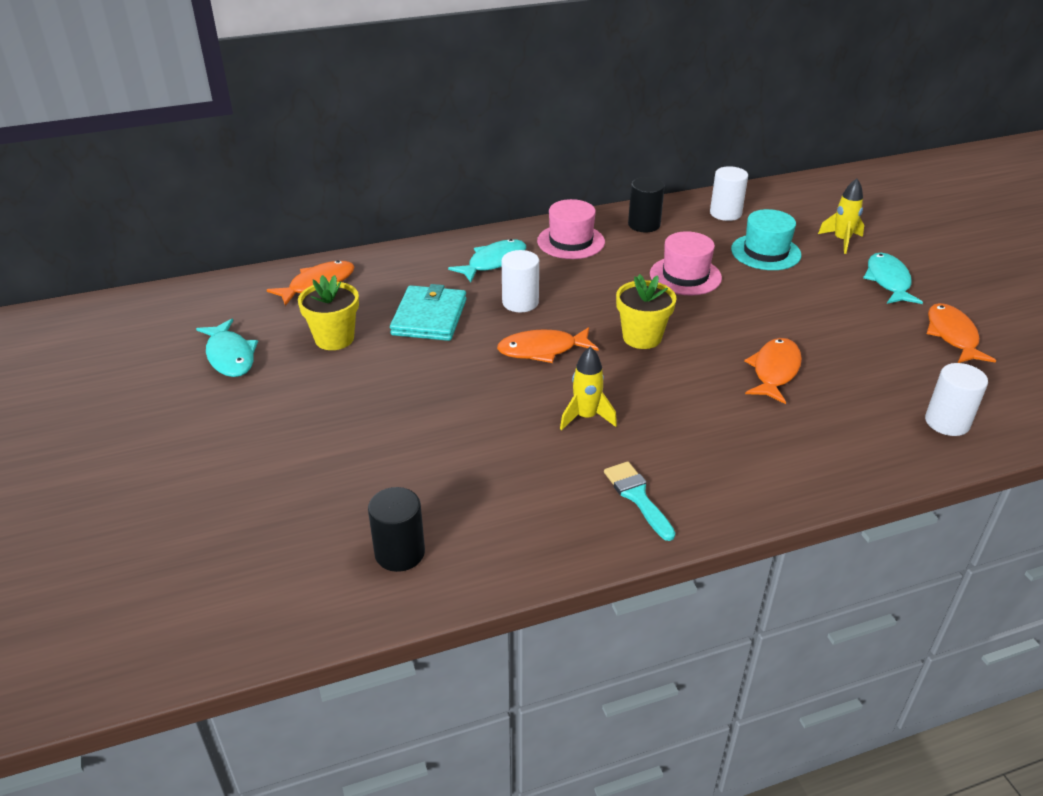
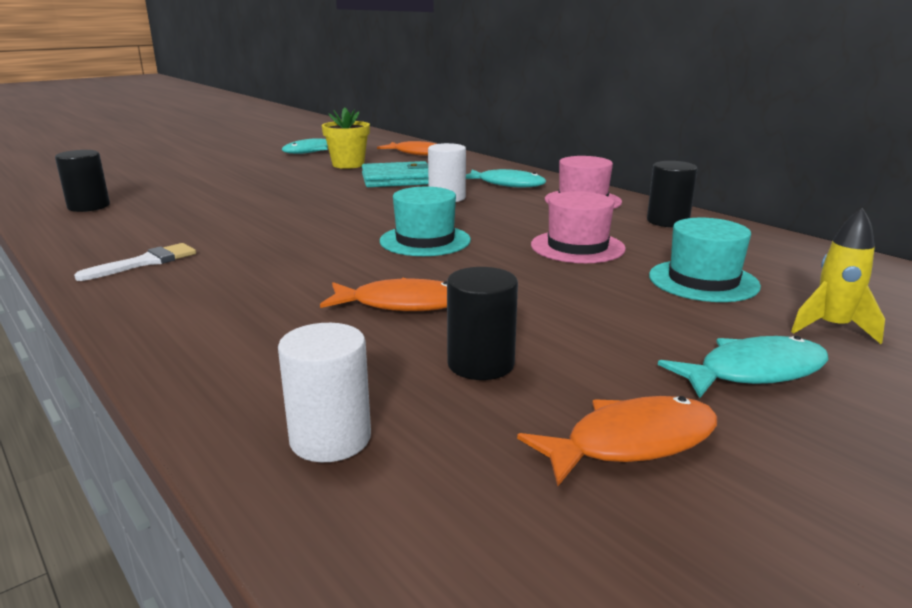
camera: 70 degrees right, 15 degrees down
(542, 350) = (373, 211): orange fish -> none
(586, 417) = (270, 234): yellow rocket -> none
(637, 497) = (145, 262): turquoise brush -> white brush
(642, 337) = (425, 240): yellow flower pot -> turquoise hat
(725, 213) = (771, 253): white cylinder -> none
(869, 359) = (480, 364): none -> black cylinder

